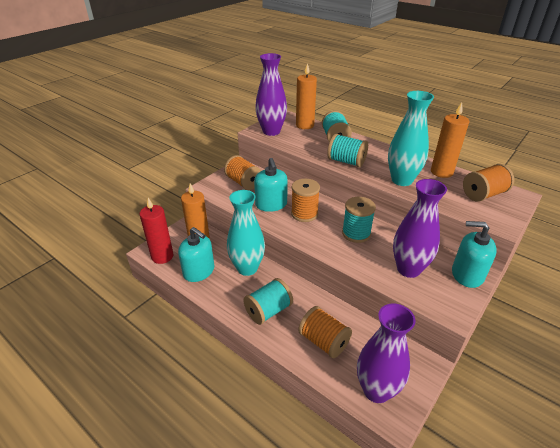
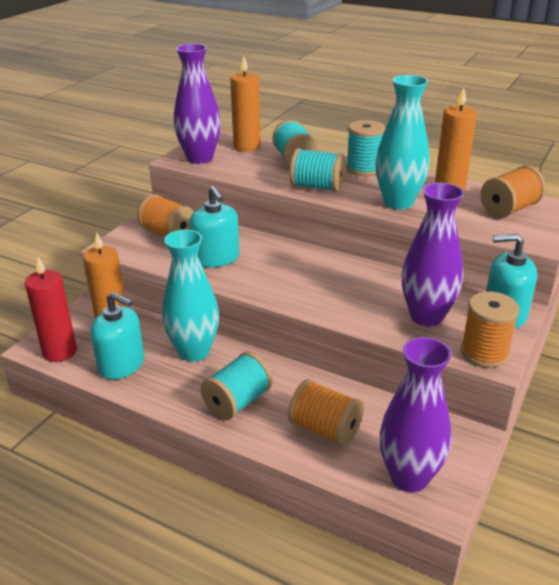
camera: 10 degrees left, 5 degrees down
(304, 214) = (267, 265): orange spool -> orange spool (484, 353)
(356, 233) = (346, 282): turquoise spool -> turquoise spool (364, 169)

